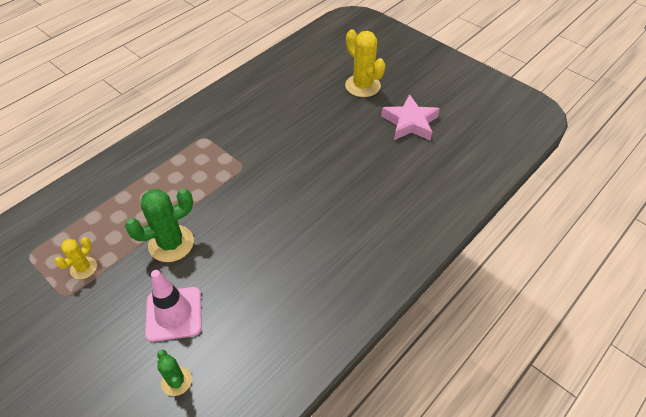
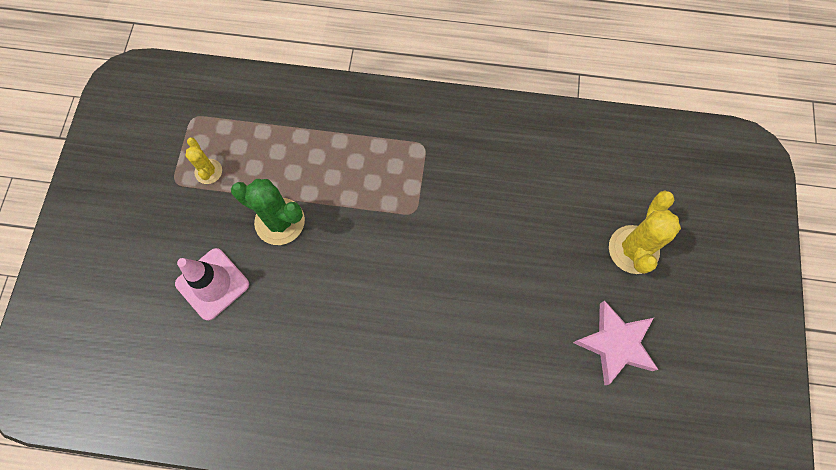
camera: 55 degrees right, 20 degrees up
(83, 268) = (208, 171): yellow cactus -> yellow cactus turned 75 degrees clockwise
(176, 381) = (155, 337): green cactus -> none

